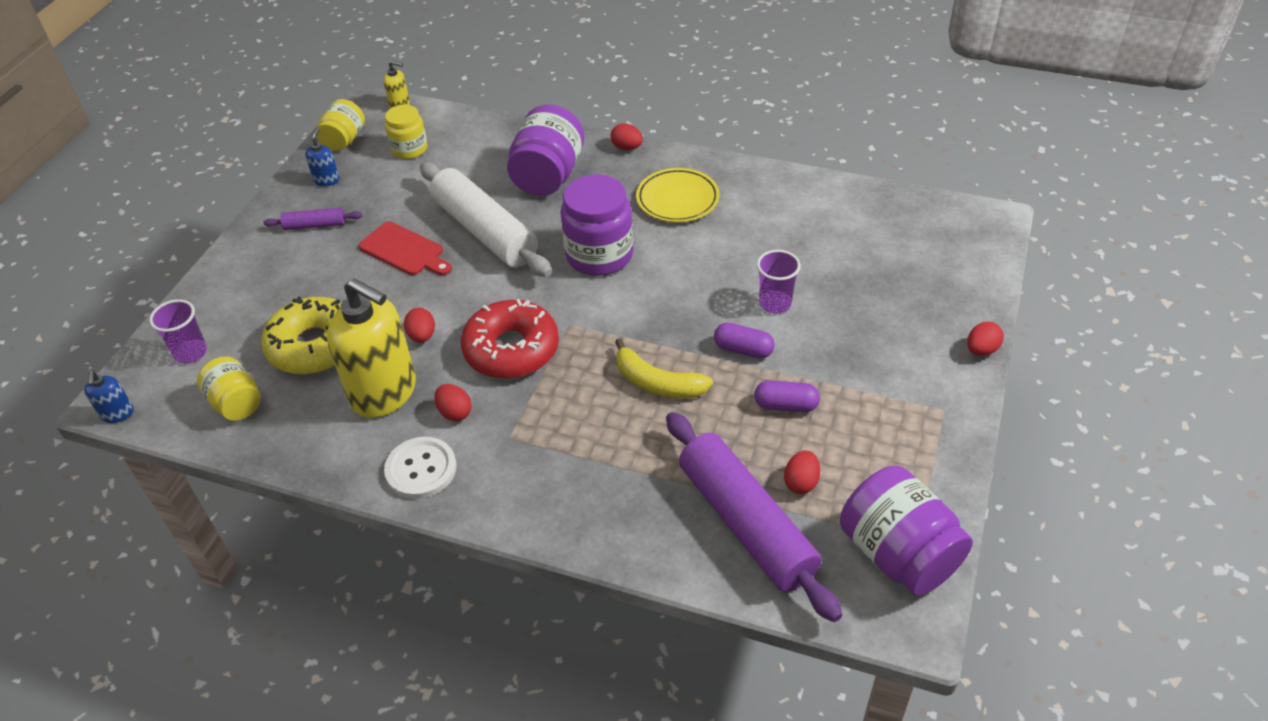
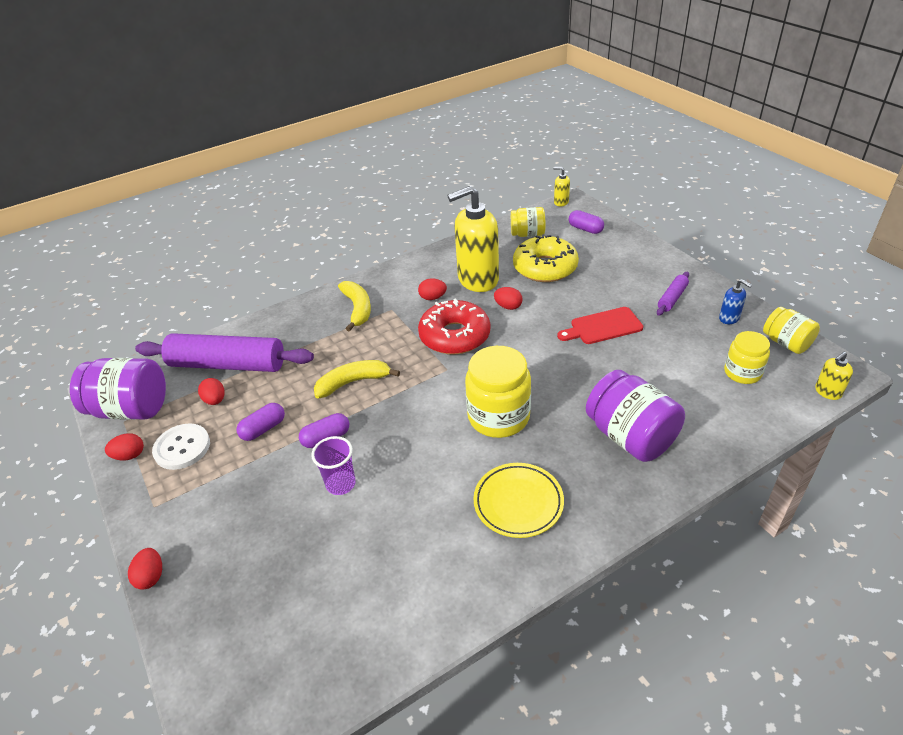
camera: 130 degrees right, 5 degrees down
(117, 414) = (561, 202): blue soap dispenser -> yellow soap dispenser
(191, 353) = (585, 229): purple cup -> purple capsule
(421, 469) = (409, 274): white button -> white button (182, 448)
(485, 231) = (587, 371): white rolling pin -> none
(536, 472) = (357, 309): none -> yellow banana
(599, 255) = (498, 417): purple jar -> yellow jar
(627, 147) = (630, 513): red egg -> red egg (129, 455)

